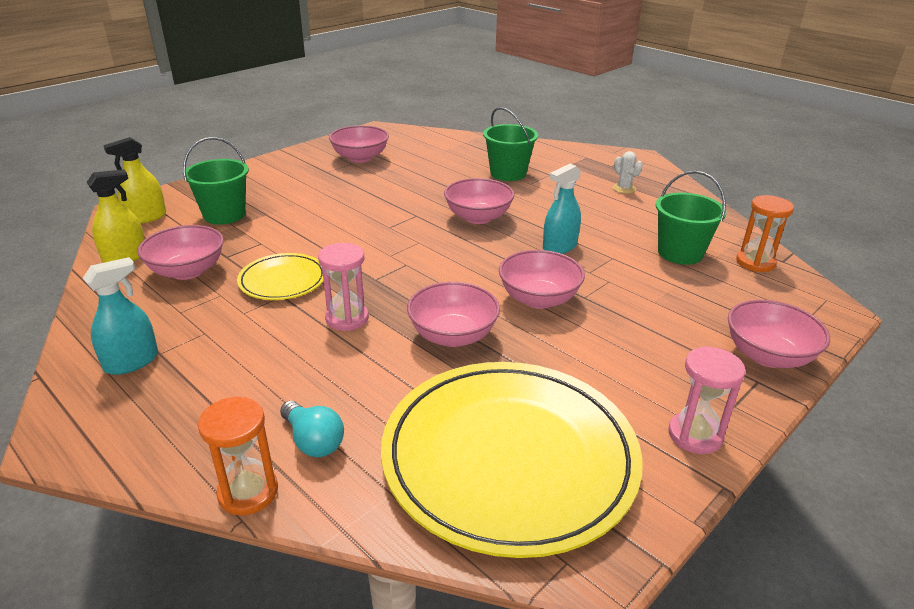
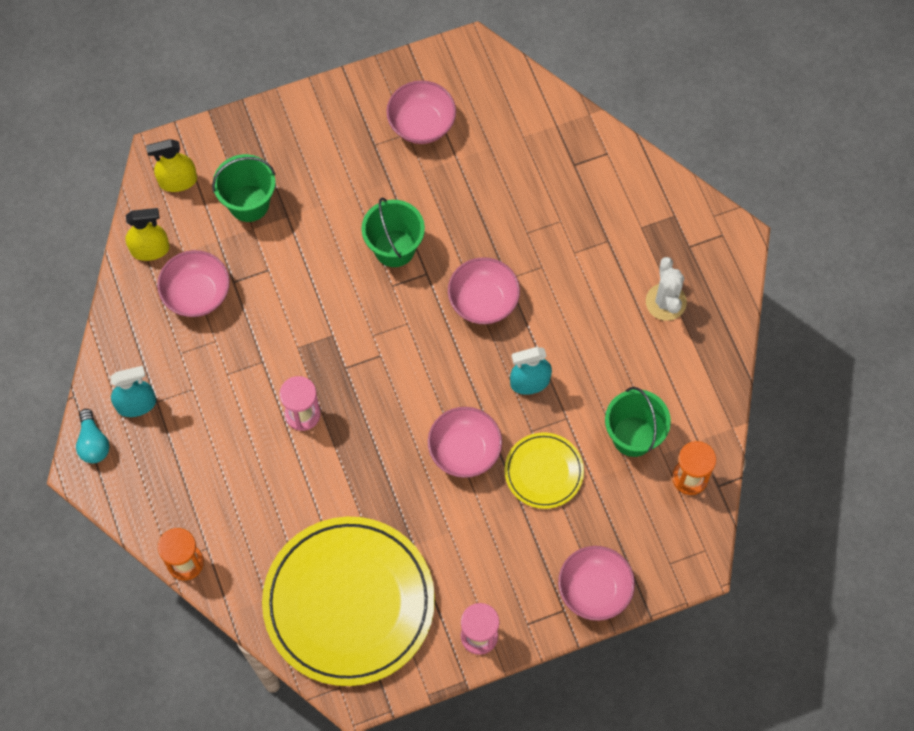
camera: 25 degrees right, 35 degrees up
(283, 280) = (270, 340): yellow plate -> yellow plate (544, 472)
(313, 441) = (235, 536): turquoise light bulb -> turquoise light bulb (93, 443)
(453, 335) = (373, 468): pink bowl -> none
(508, 173) = (563, 222): green bucket -> green bucket (394, 248)
(624, 189) = (666, 302): white cactus -> white cactus, size x1.54

